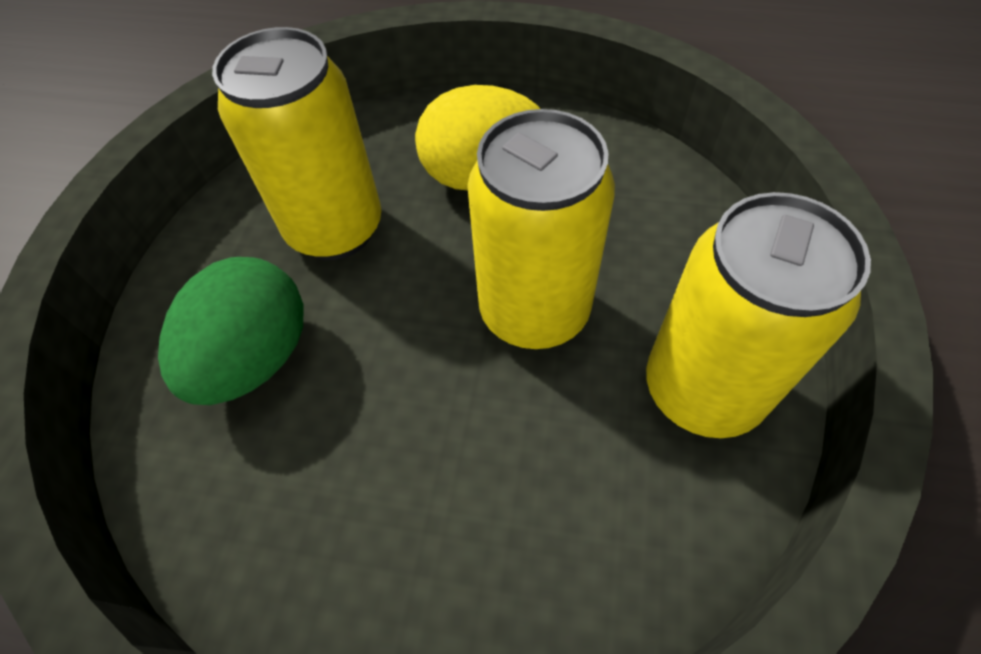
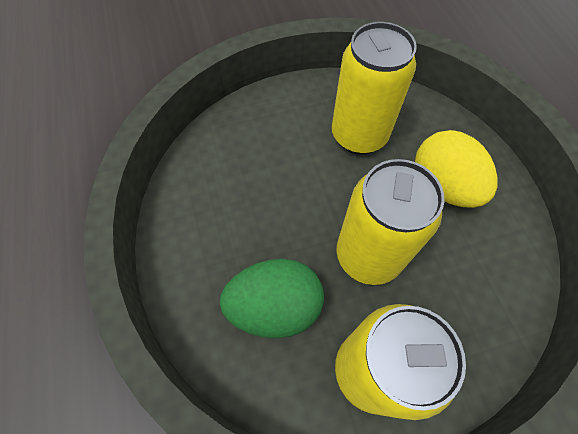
camera: 60 degrees right, 5 degrees up
(256, 358) = (270, 144): green egg -> green egg (275, 306)

